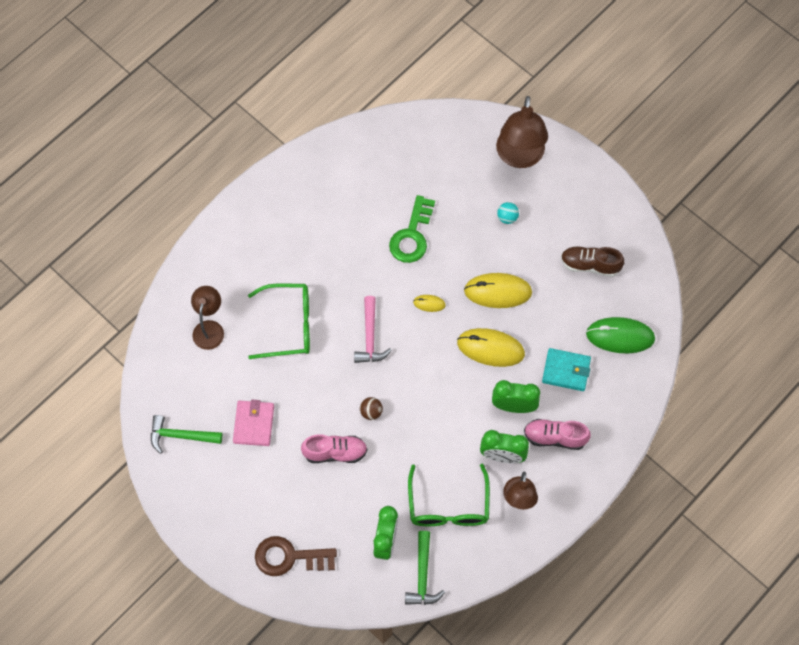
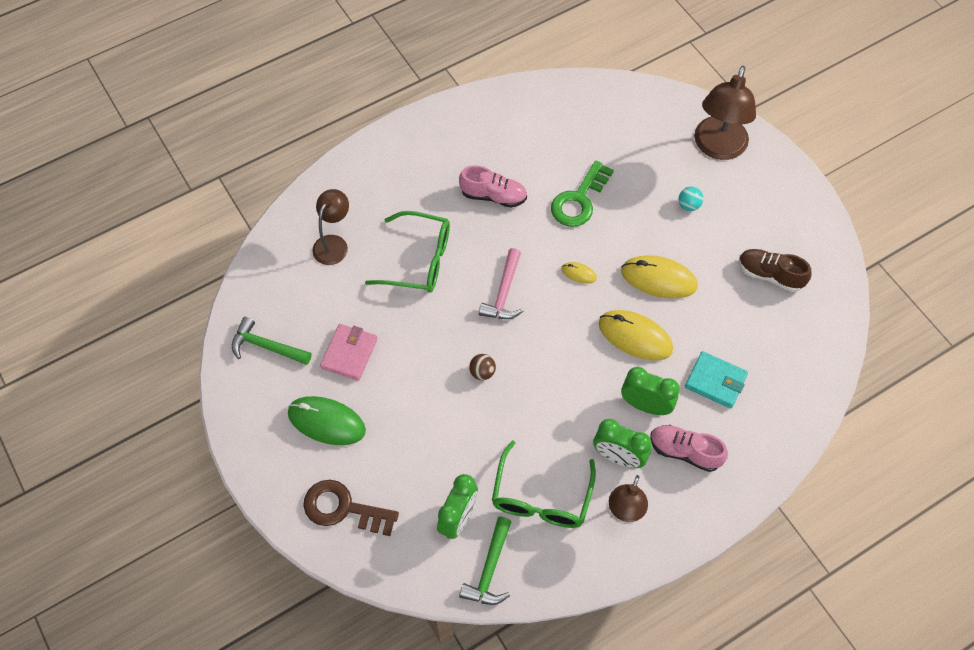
camera: 15 degrees right, 5 degrees down
(335, 452) = (429, 406): pink shoe -> pink shoe (493, 196)
(620, 336) = (787, 358): green mouse -> green mouse (326, 422)

